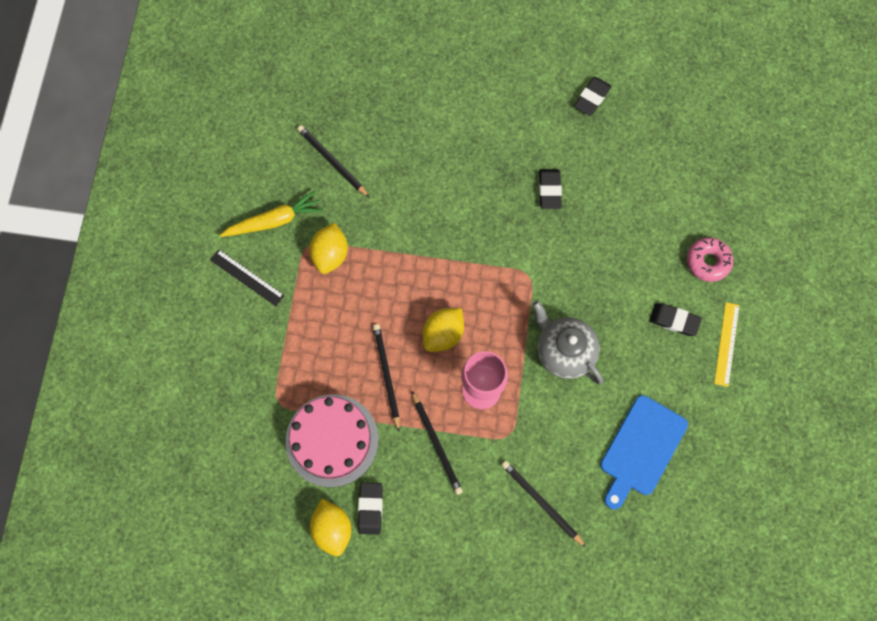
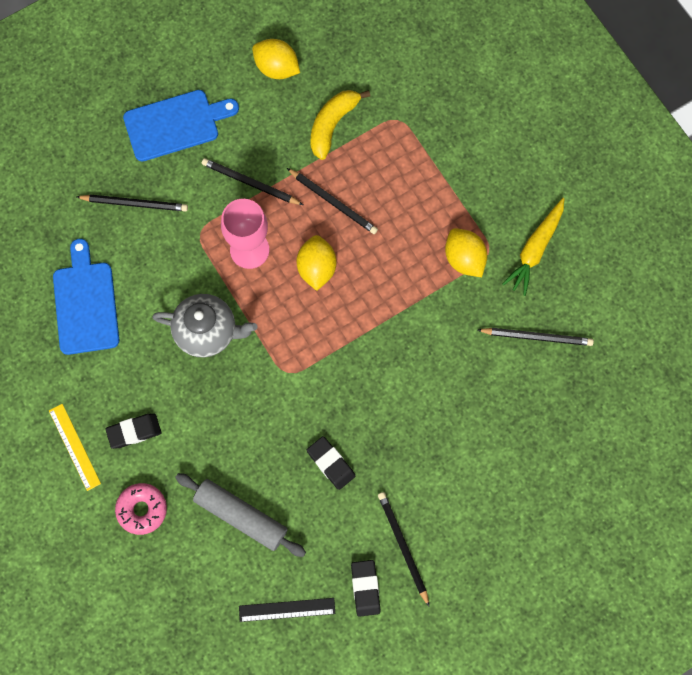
camera: 140 degrees right, 0 degrees up
(247, 277) = (511, 189): black ruler -> black ruler (287, 609)
(332, 440) = (332, 125): pink cake -> yellow banana
(370, 508) = (261, 102): black eraser -> none
(455, 547) = (176, 124): none -> blue cutting board
(545, 103) = (403, 547): none -> black pencil
(640, 204) = (241, 516): none -> grey rolling pin

